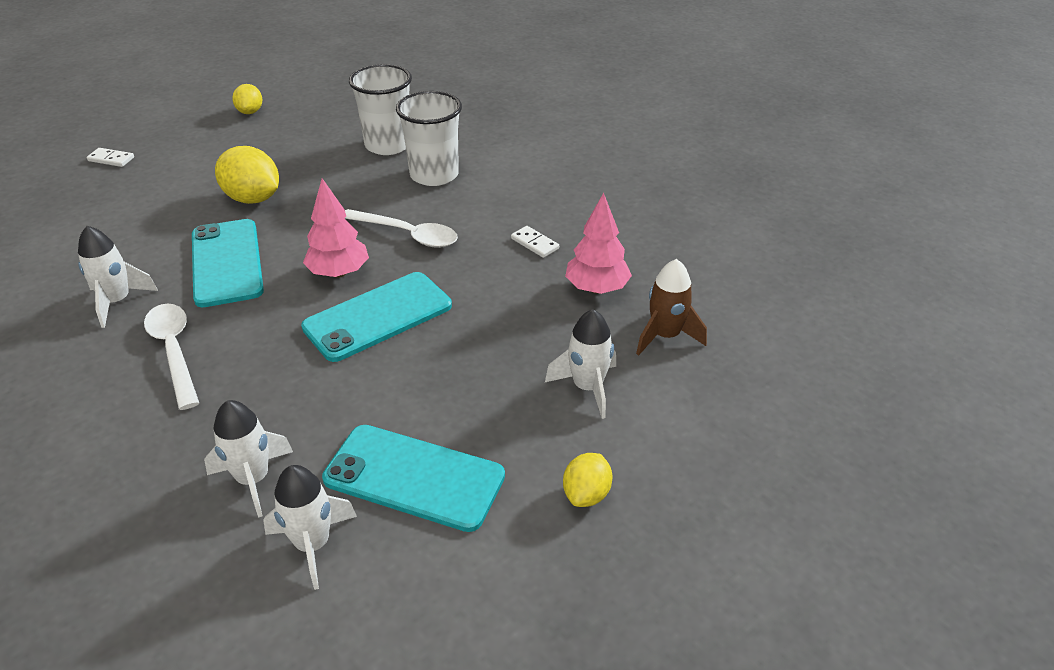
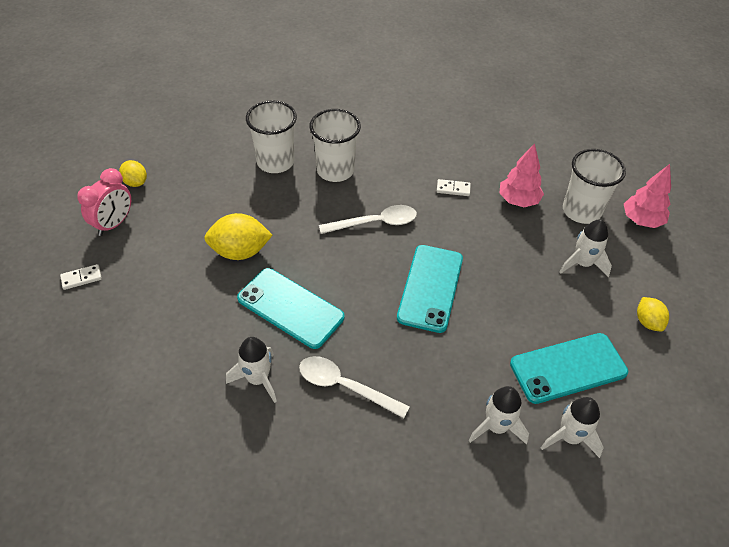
camera: 40 degrees left, 10 degrees up
(190, 133) = (114, 224): none -> pink clock
(339, 273) = (370, 273): pink tree -> pink tree (641, 220)
(665, 336) = (581, 211): brown rocket -> white cup

